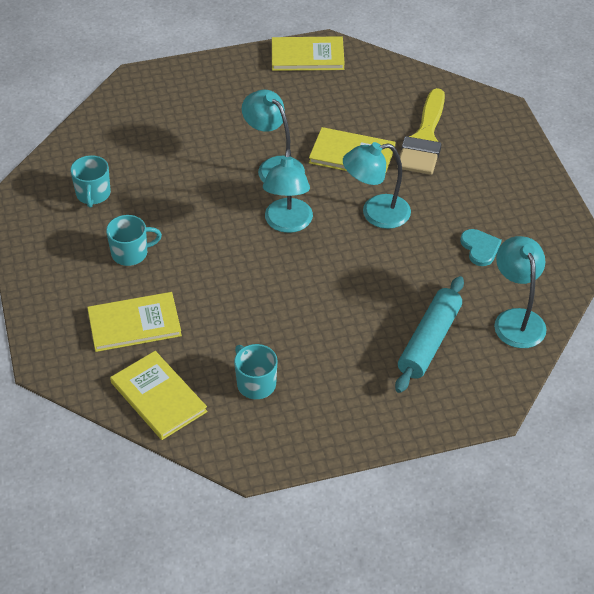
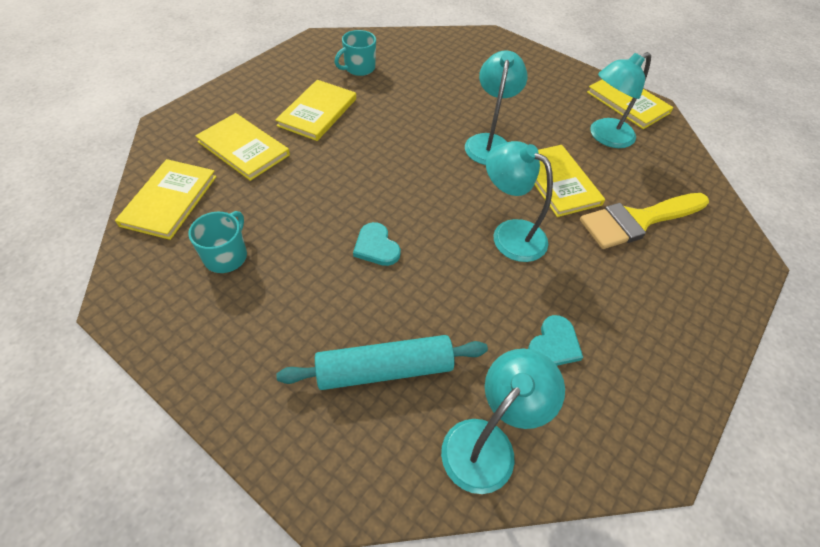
camera: 50 degrees right, 5 degrees up
(131, 253) = (317, 112): turquoise mug -> yellow book
(287, 224) = (435, 182): turquoise lamp -> turquoise lamp (605, 137)
(323, 293) = (376, 246): none -> turquoise heart

